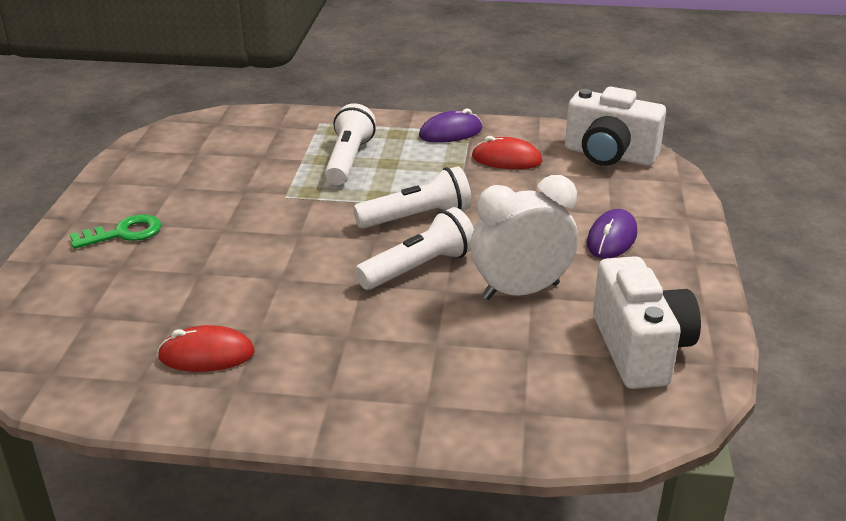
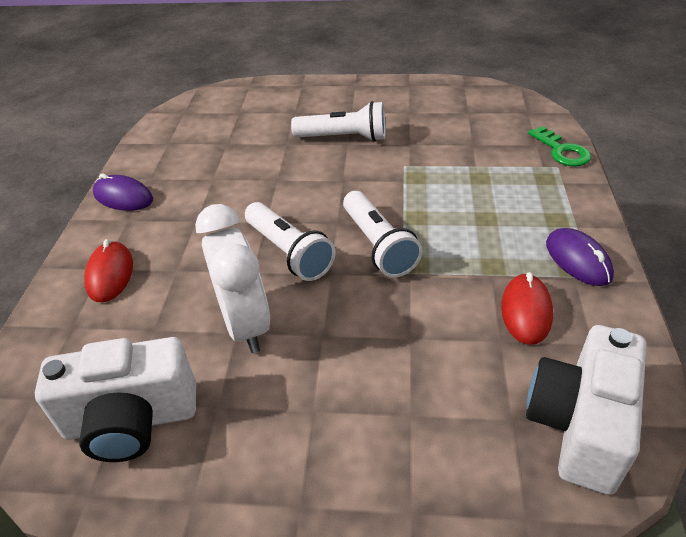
camera: 90 degrees right, 10 degrees up
(123, 233) = (338, 105): green key -> green key (562, 151)
(207, 355) = (188, 162): red mouse -> red mouse (110, 274)
(348, 160) = (482, 192): white flashlight -> white flashlight (344, 138)
(611, 238) = (348, 411): purple mouse -> purple mouse (123, 197)

